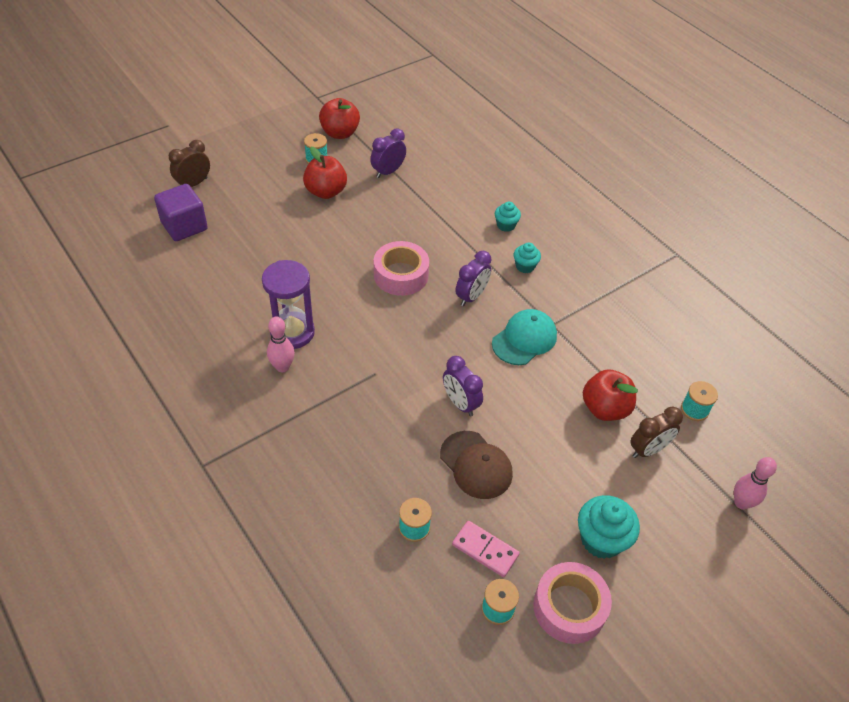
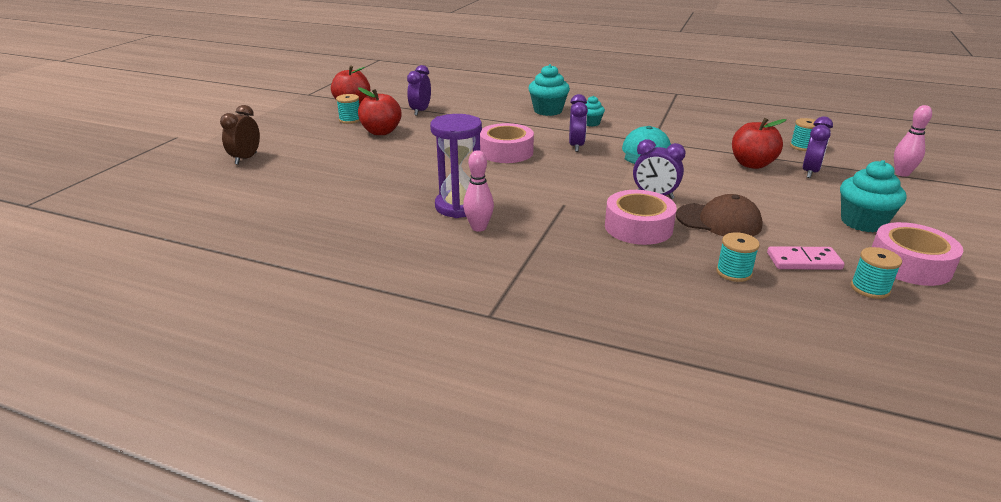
camera: 30 degrees left, 20 degrees down
(184, 226) = (267, 182): purple cube -> none
(401, 435) = (638, 227): none -> pink tape
(505, 225) = (548, 111): turquoise cupcake -> turquoise cupcake, size x1.73
(648, 450) = (810, 172): brown clock -> purple clock

